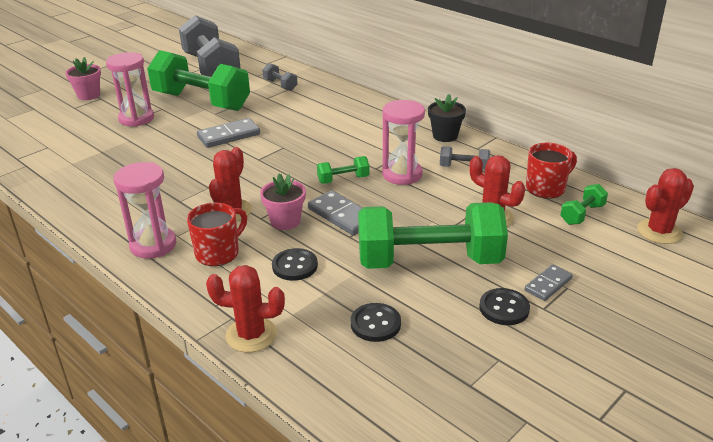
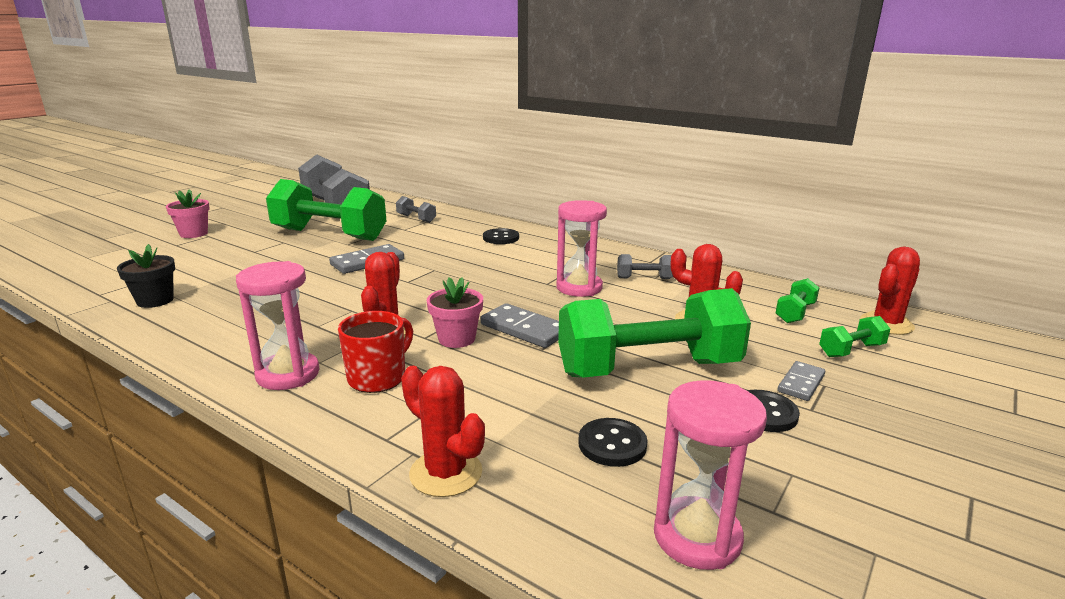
camera: 10 degrees left, 10 degrees down
(136, 118) = (253, 251): pink hourglass -> pink hourglass (697, 537)
(251, 335) = (446, 473): red cactus -> red cactus turned 45 degrees clockwise
(295, 266) = (483, 385): black button -> black button (501, 238)
(343, 180) = (513, 295): green dumbbell -> green dumbbell (851, 350)
(445, 136) = (611, 253): black flower pot -> black flower pot (155, 300)
(546, 188) = (742, 292): red mug -> none

